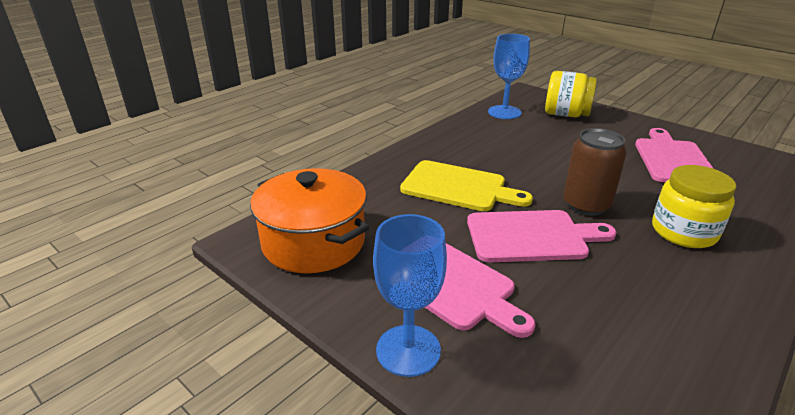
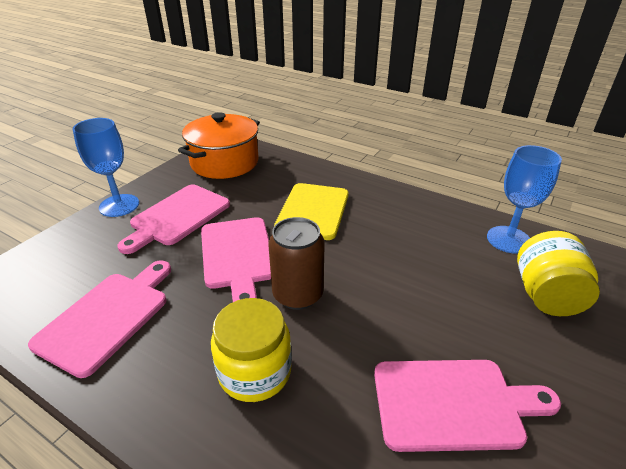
camera: 80 degrees right, 5 degrees up
(653, 332) = (107, 317): none -> pink cutting board

